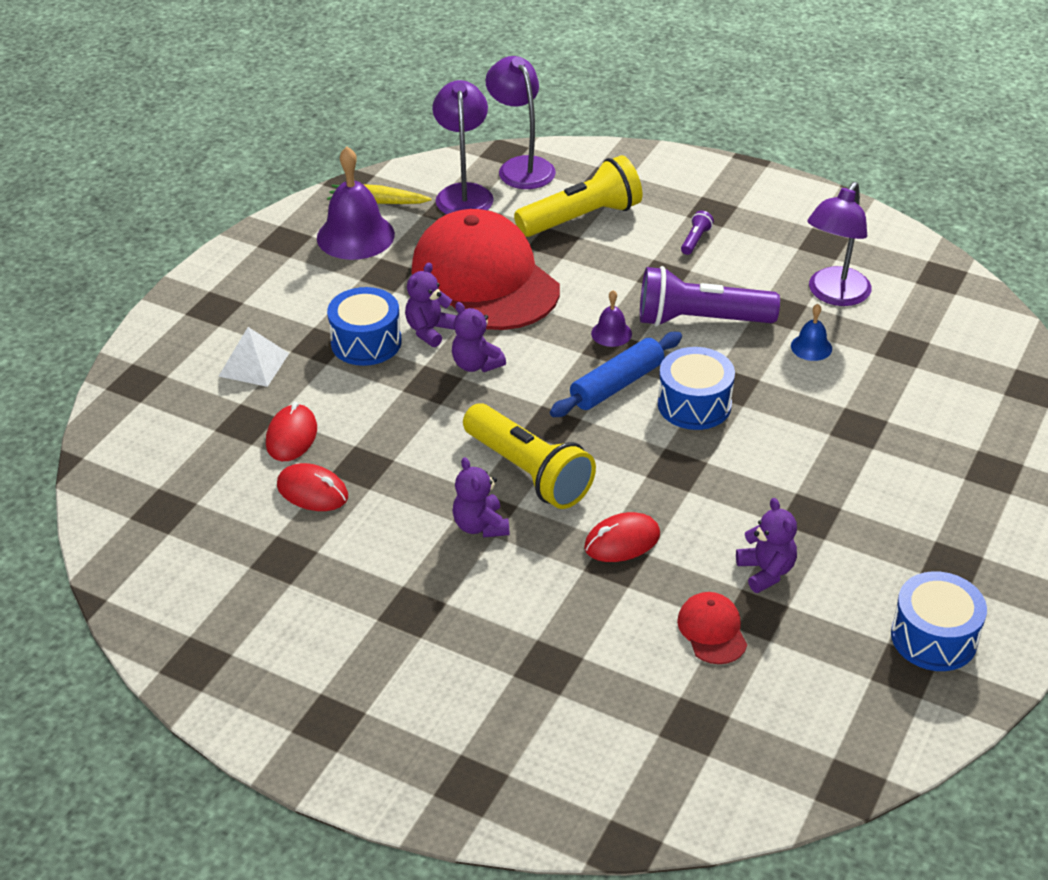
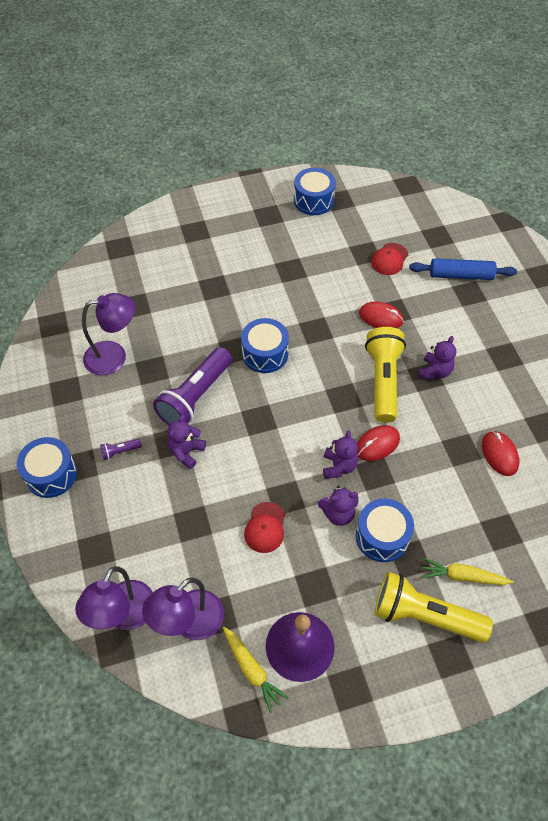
camera: 135 degrees left, 15 degrees up
(254, 364) = (463, 576): white pyramid -> yellow carrot
(291, 436) = (482, 500): red mouse -> red mouse (377, 444)
(485, 279) = (265, 527): red cap -> red cap, size x0.40
(581, 218) = (152, 528): yellow flashlight -> yellow flashlight (424, 616)
(611, 333) = (247, 427): purple bell -> none
(617, 385) = (285, 394): blue rolling pin -> blue rolling pin (461, 275)
(700, 320) = (195, 397): purple flashlight -> purple flashlight turned 75 degrees clockwise
(724, 191) = (51, 474): none -> blue drum
(766, 571) = (339, 263): purple teddy bear -> purple teddy bear (186, 452)
(811, 347) = (170, 338): blue bell -> none

